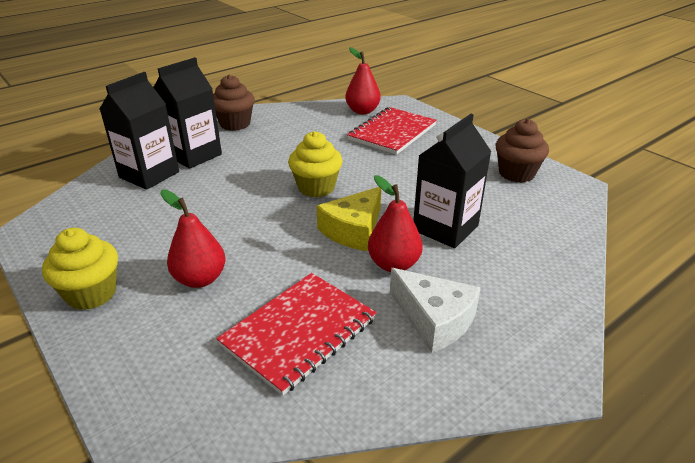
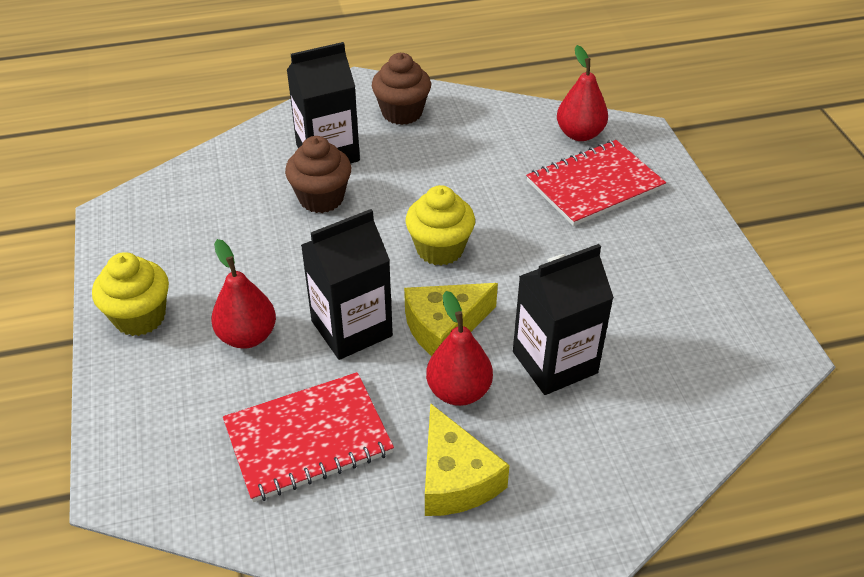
camera: 25 degrees right, 10 degrees up
(149, 175) = (264, 170): black carton -> black carton (351, 328)
(434, 319) = (455, 478): white cheese -> yellow cheese
(516, 173) = (714, 308): brown cupcake -> brown cupcake (321, 198)

